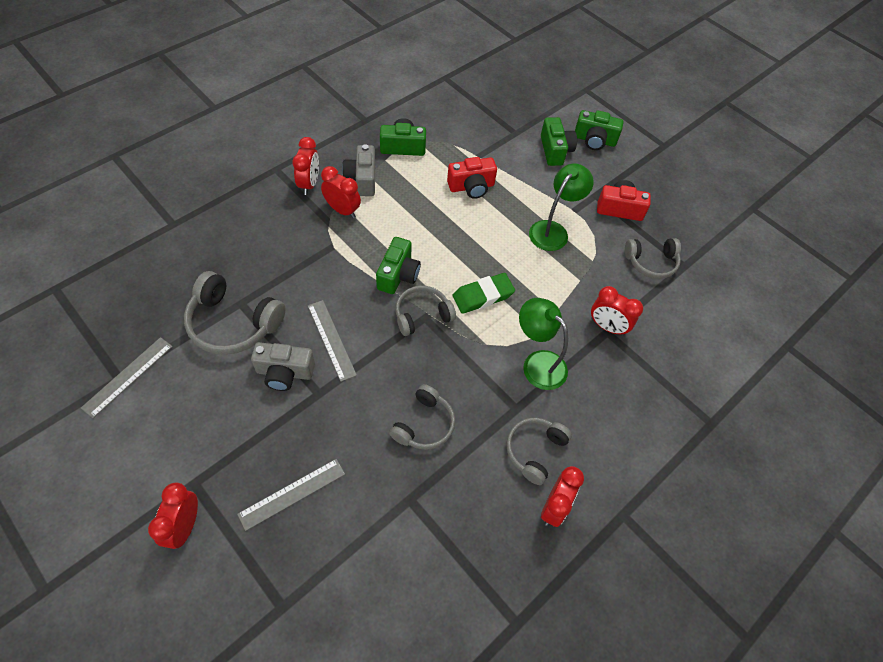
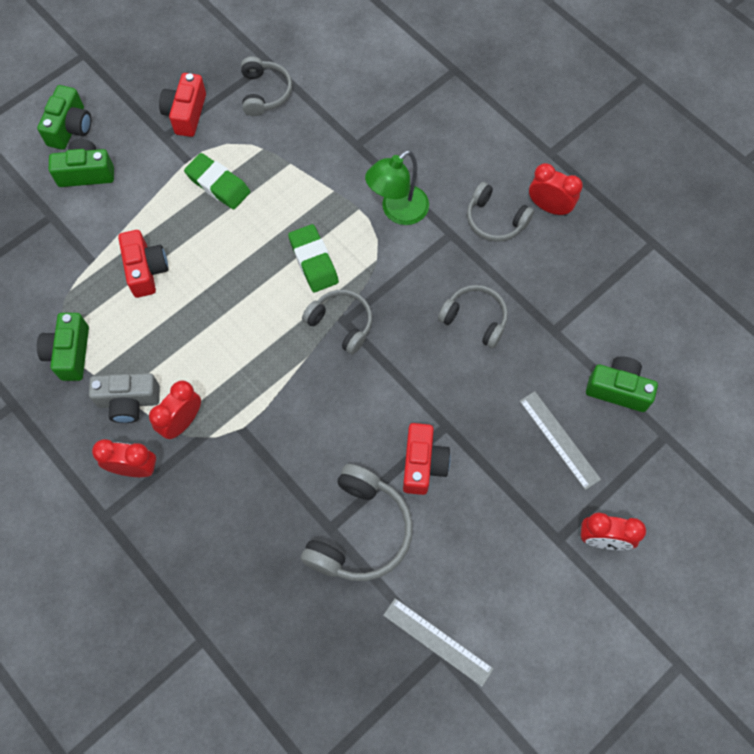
camera: 85 degrees left, 10 degrees up
(285, 372) = (423, 464): grey camera -> red camera
(331, 339) = (377, 418): grey ruler -> none
(398, 275) = (285, 351): green camera -> green camera (618, 389)
(422, 315) = (341, 323): grey headphones -> grey headphones turned 150 degrees clockwise
(553, 230) = (218, 184): green lamp -> green eraser
(607, 327) = (350, 144): red clock -> none

